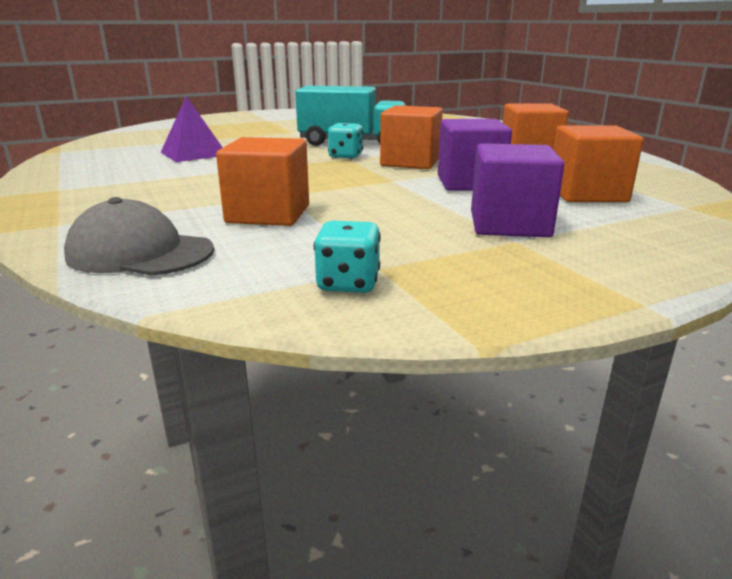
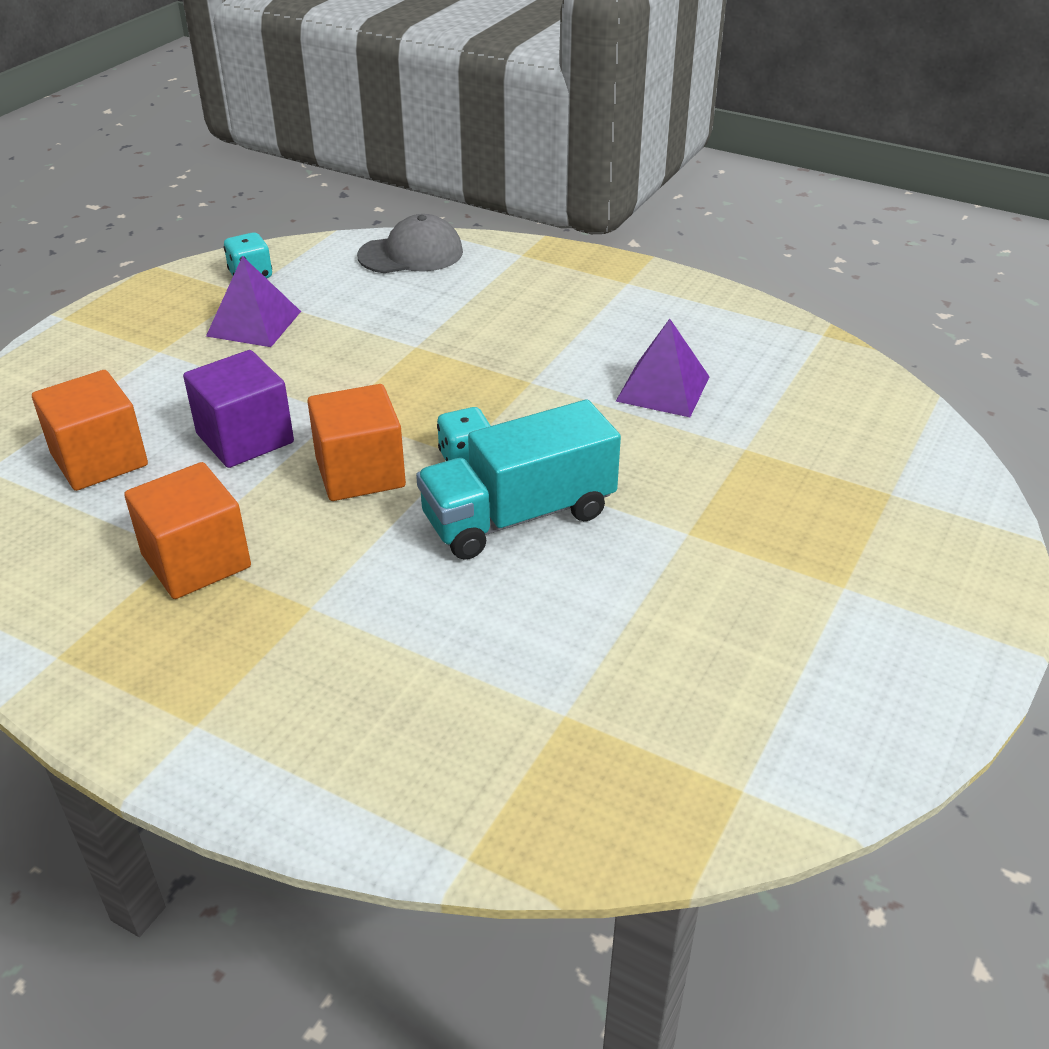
camera: 145 degrees right, 15 degrees up
(268, 214) = (388, 314): orange cube -> none
(397, 237) = (254, 323): none -> purple pyramid
(509, 224) = (171, 370): purple cube -> none

